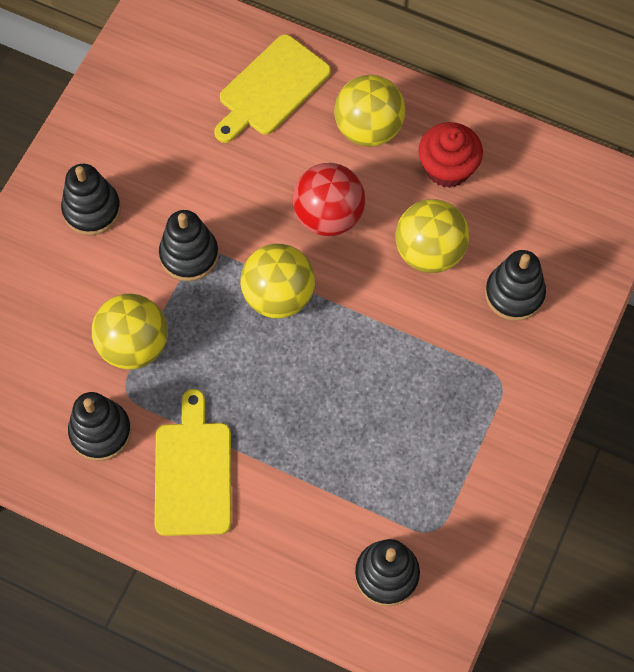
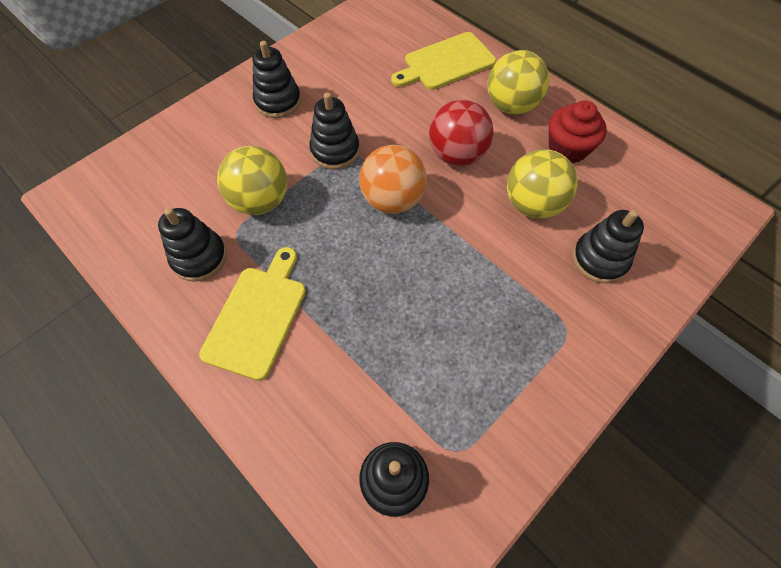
camera: 20 degrees right, 5 degrees down
(278, 296) = (392, 200): yellow ball -> orange ball

